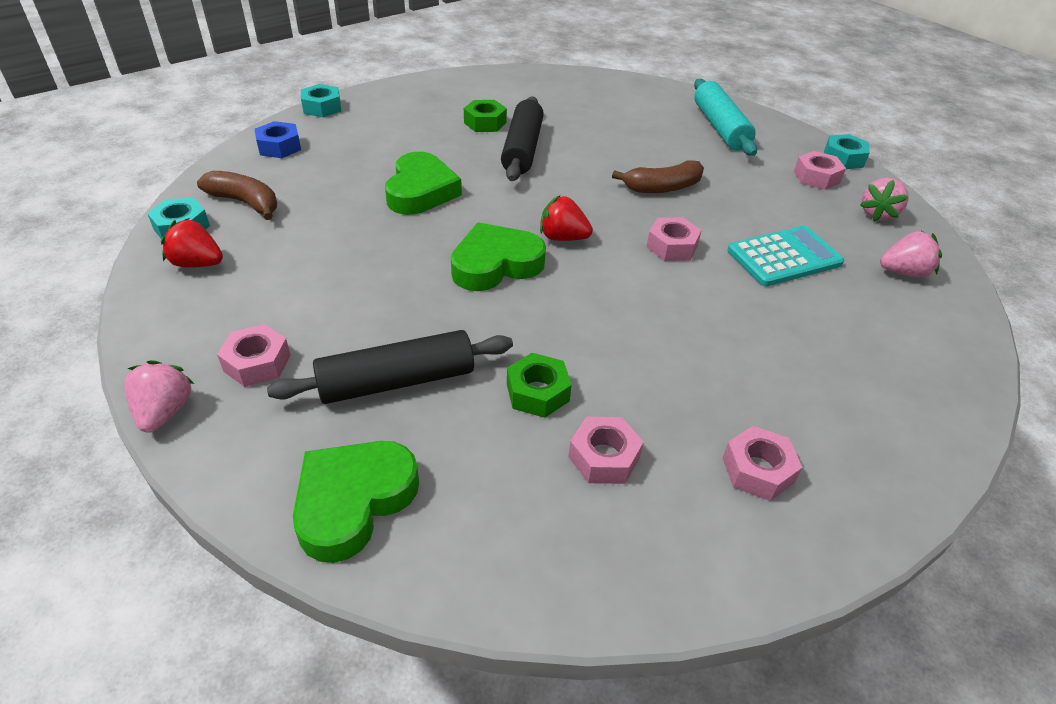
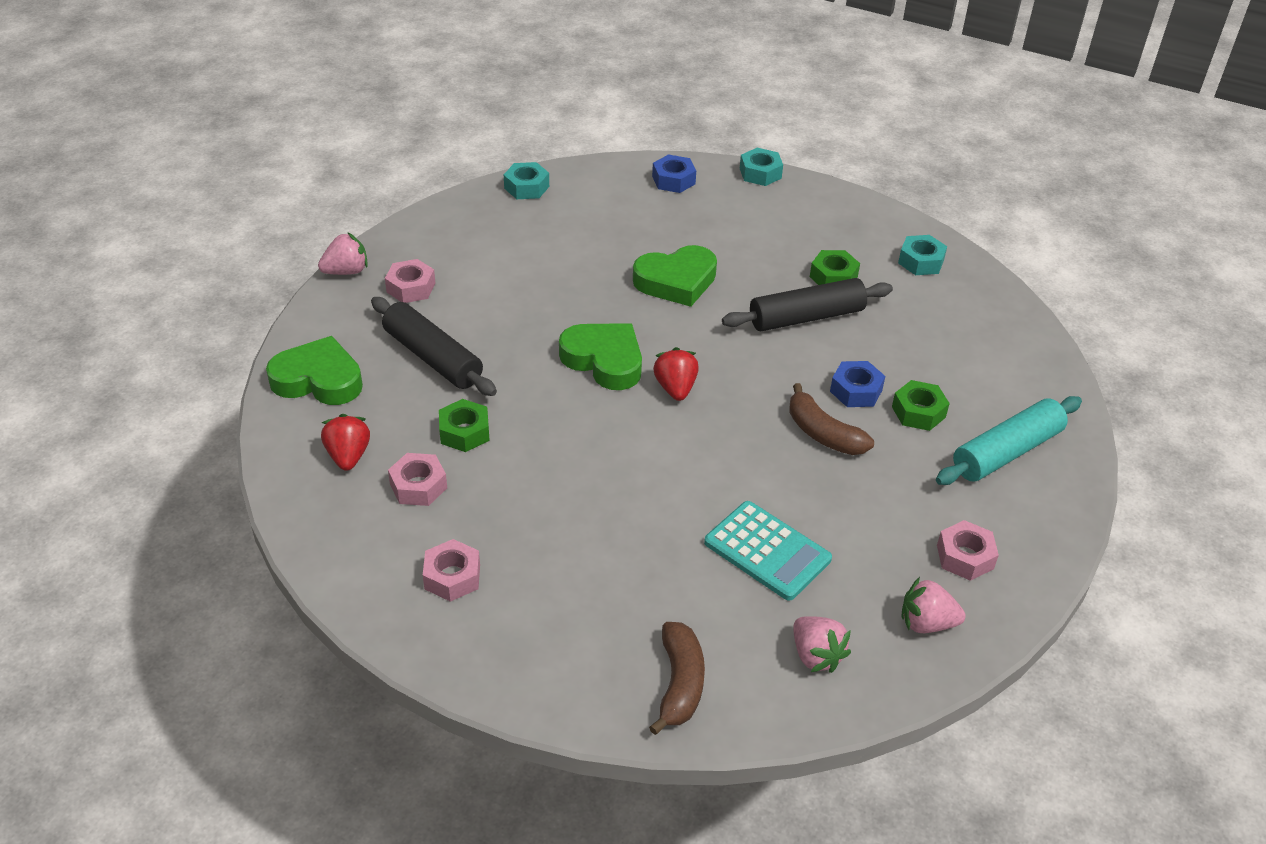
camera: 65 degrees right, 0 degrees up
(197, 264) = (492, 214): red strawberry -> red strawberry (348, 456)
(245, 203) = (581, 200): brown banana -> brown banana (679, 684)
(623, 158) = (856, 391): none -> blue nut
(661, 143) = (918, 412): none -> green nut
(672, 246) = (720, 464): pink nut -> none
(843, 158) = (1039, 577): turquoise nut -> turquoise nut (921, 261)

